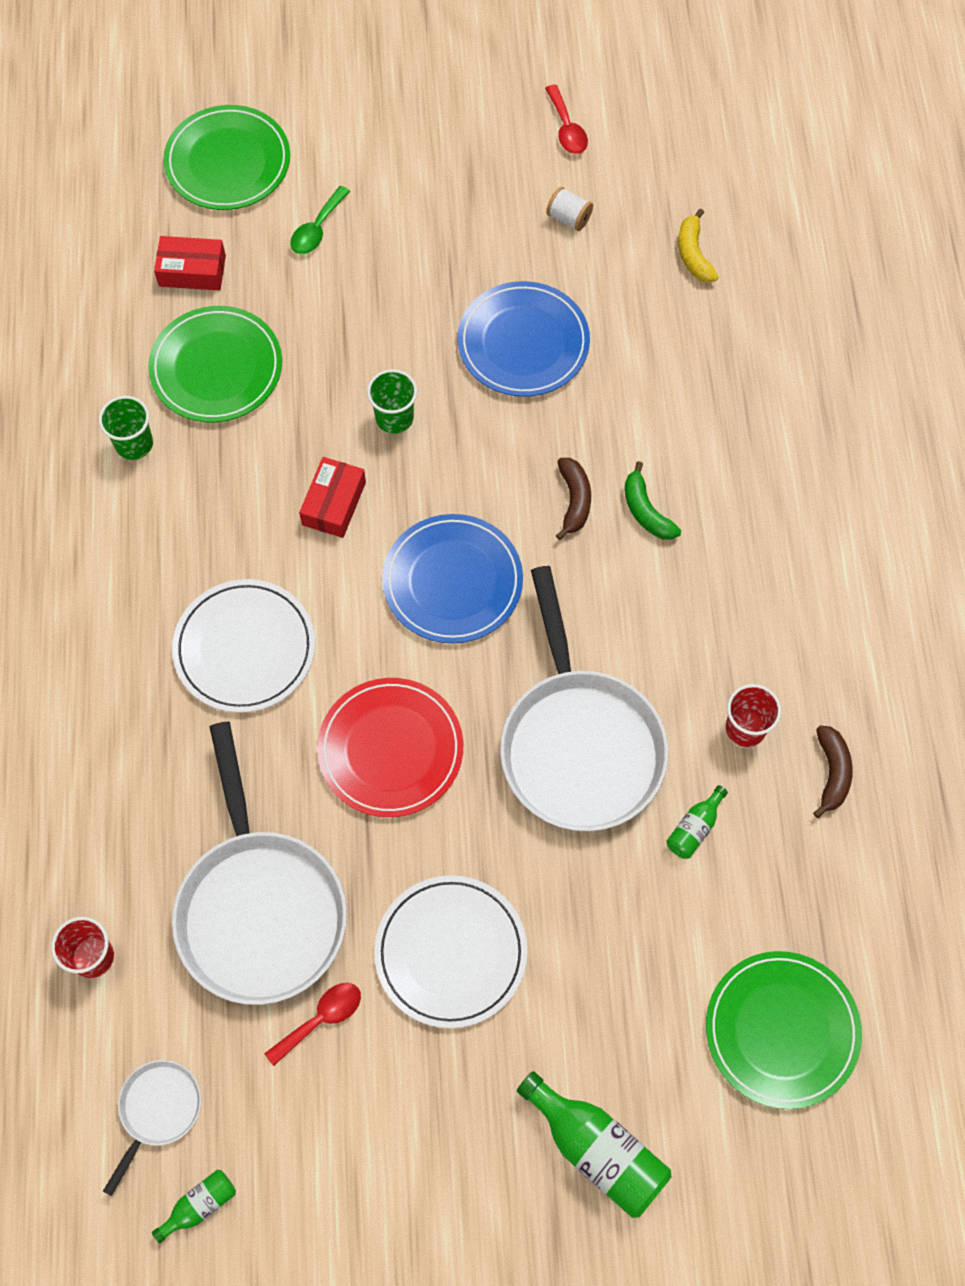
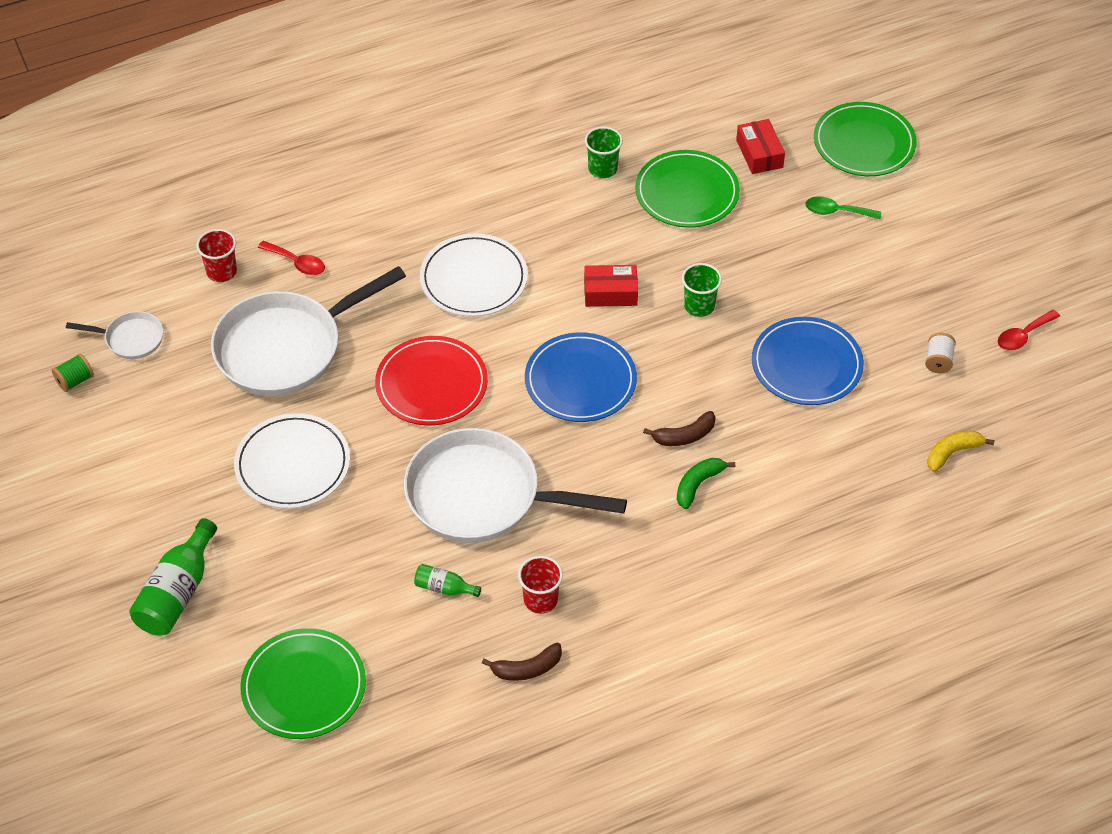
camera: 70 degrees right, 15 degrees down
(200, 1205) = (75, 381): green bottle -> green spool
(321, 1019) = (220, 405): red spoon -> red spoon (297, 263)
(579, 744) = (482, 496): white pan -> white pan turned 45 degrees clockwise

